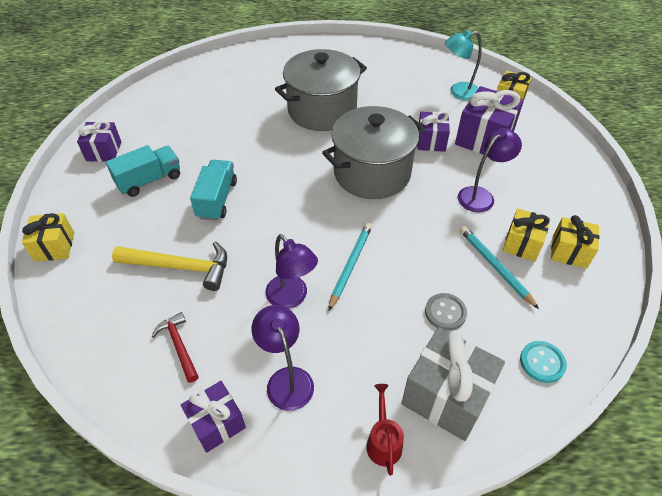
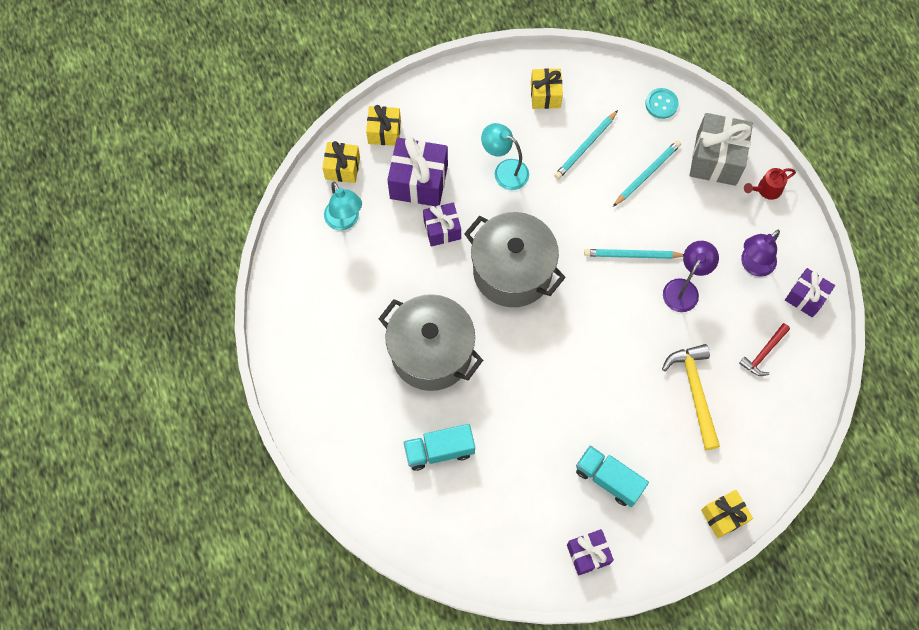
camera: 110 degrees left, 20 degrees up
(217, 199) = (606, 400): turquoise truck -> turquoise truck (439, 451)
(445, 312) = (647, 174): grey button -> turquoise pencil
(481, 195) = (504, 171): purple lamp -> turquoise lamp
(522, 244) = (551, 130): yellow gift -> yellow gift (384, 132)

